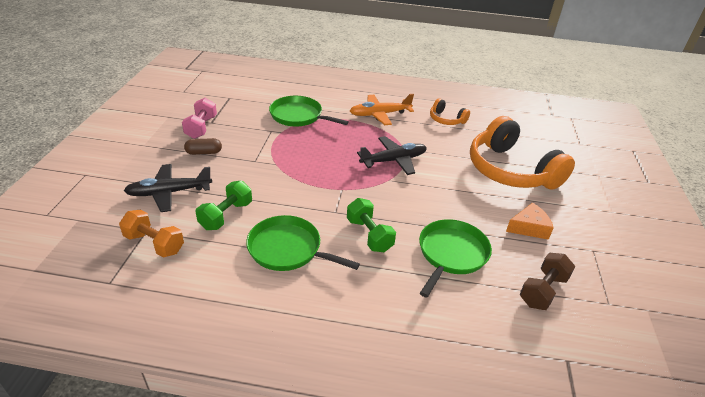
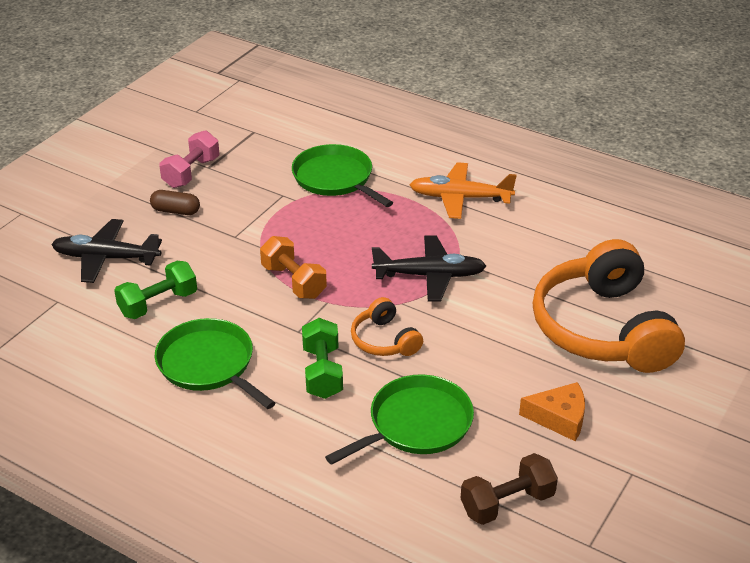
camera: 25 degrees right, 0 degrees up
(154, 243) = (59, 319): orange dumbbell -> orange dumbbell (294, 281)
(446, 119) = (562, 226): orange headphones -> orange headphones (384, 340)

